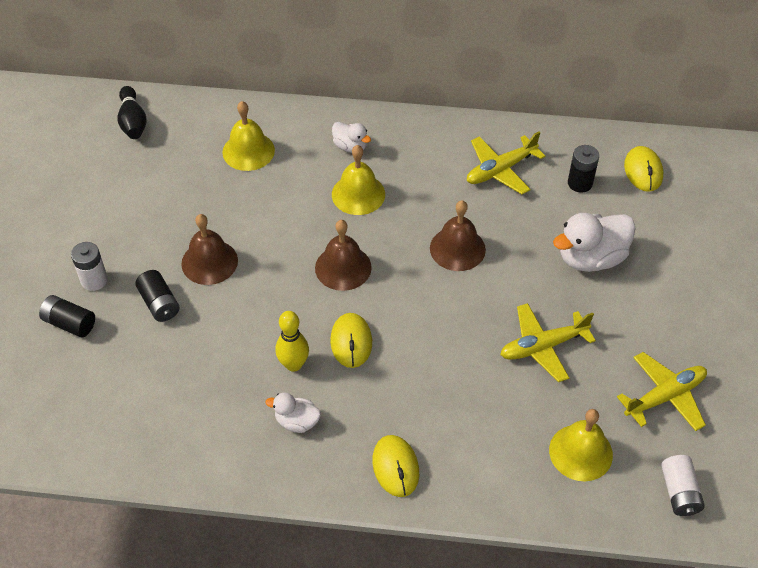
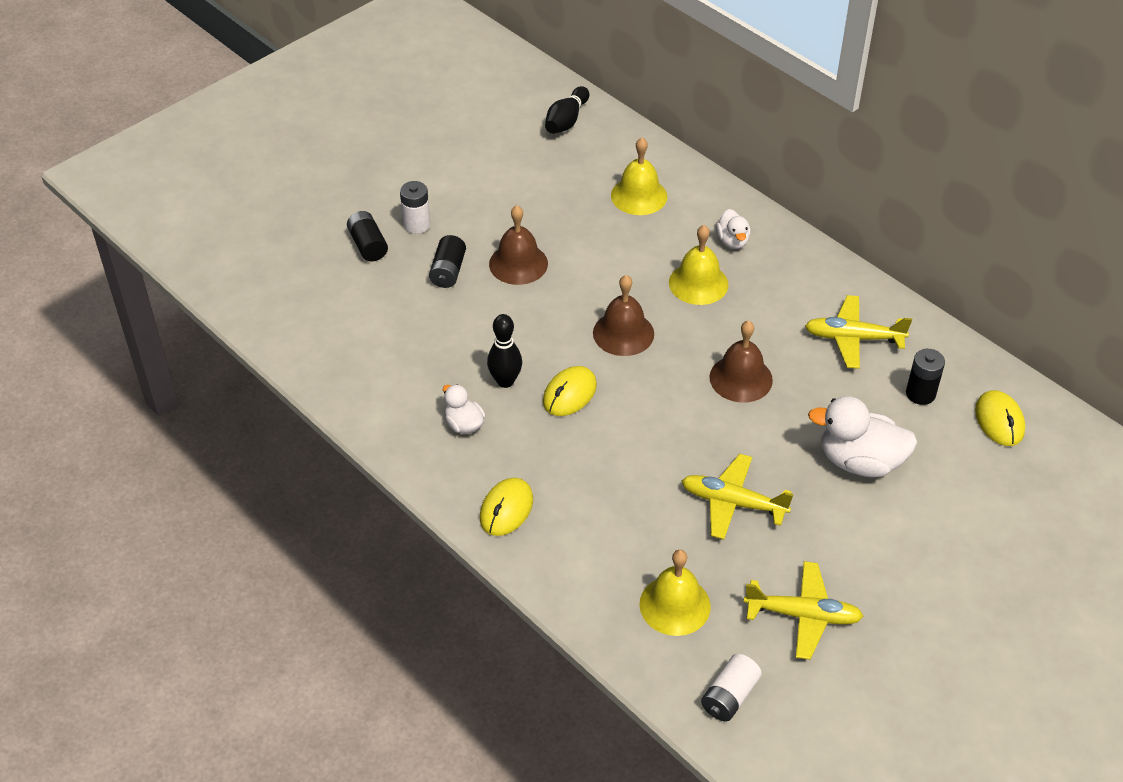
camera: 40 degrees right, 5 degrees down
(293, 364) = (505, 381): yellow bowling pin -> black bowling pin
(643, 171) = (999, 421): yellow mouse -> yellow mouse turned 45 degrees counterclockwise

